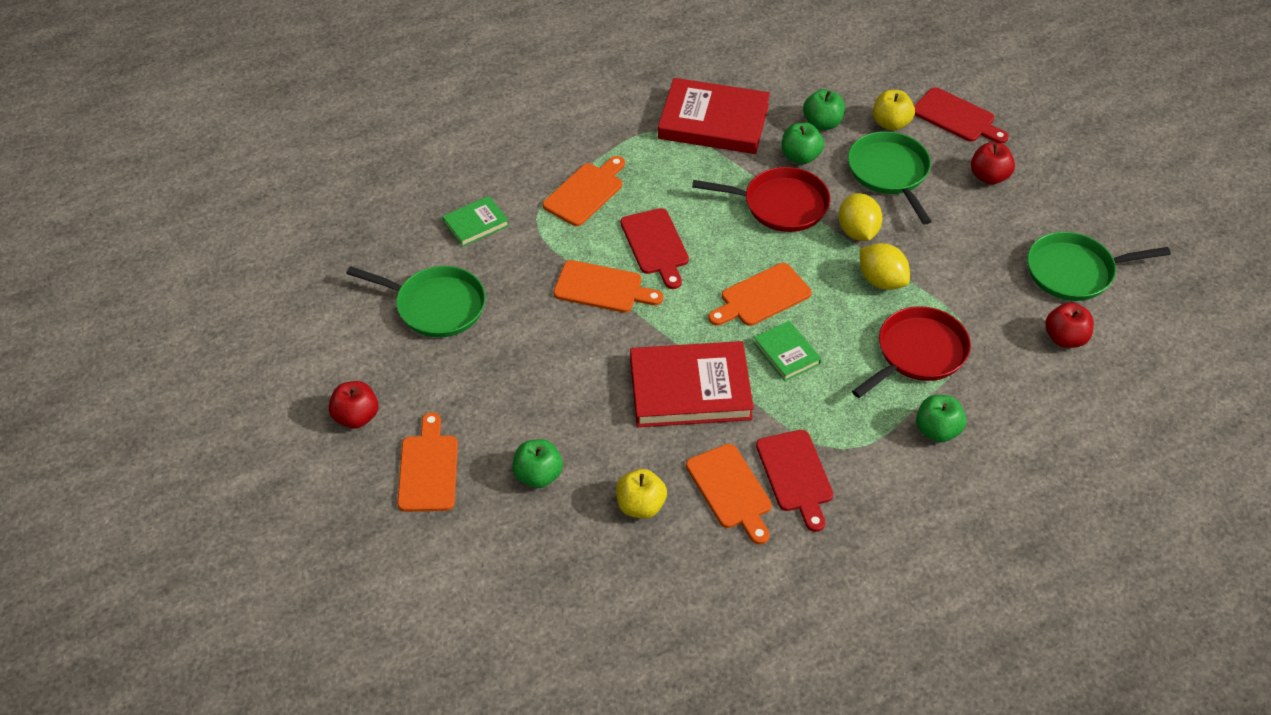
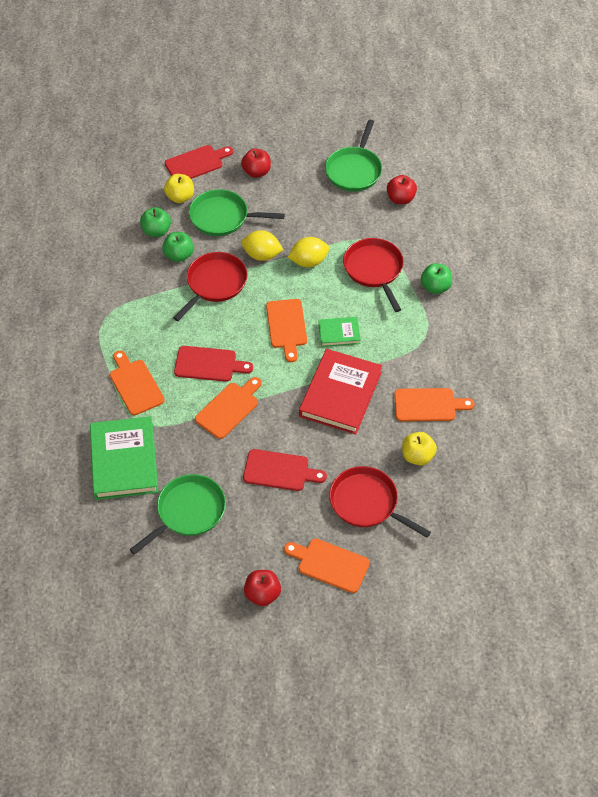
camera: 65 degrees left, 5 degrees up
(476, 224) = (124, 461): green book -> green book, size x1.96
(538, 476) = (367, 503): green apple -> red pan
(713, 121) = (115, 287): red book -> none
(796, 475) = (433, 368): red cutting board -> red cutting board (279, 471)

